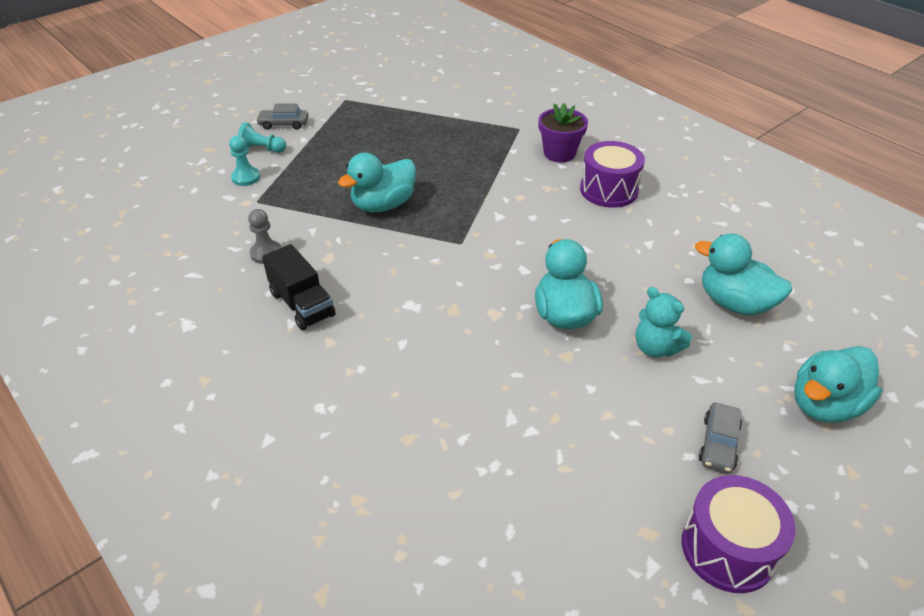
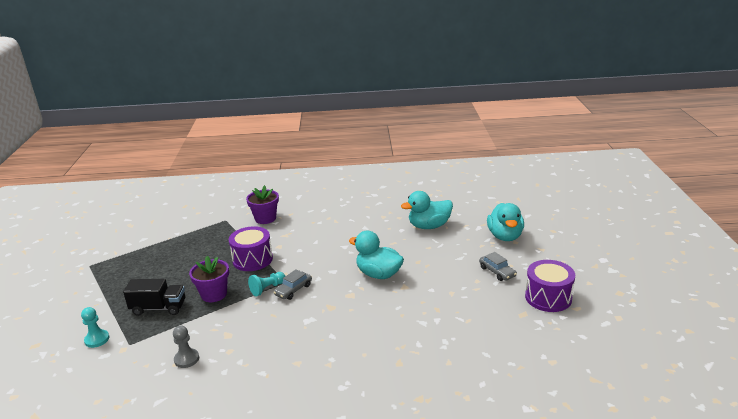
camera: 50 degrees left, 15 degrees down
(262, 149) = (79, 321): turquoise pawn -> turquoise pawn (267, 289)
(284, 124) = (68, 301): grey car -> grey car (293, 290)
(302, 304) = (253, 361): black truck -> black truck (159, 308)
(383, 205) = (214, 294): turquoise duck -> purple flower pot
(609, 190) = (314, 219): purple drum -> purple drum (252, 259)
(655, 348) = (429, 259): turquoise teddy bear -> none

